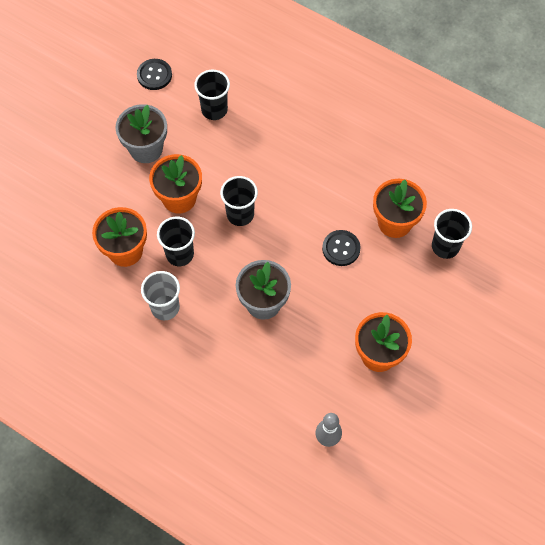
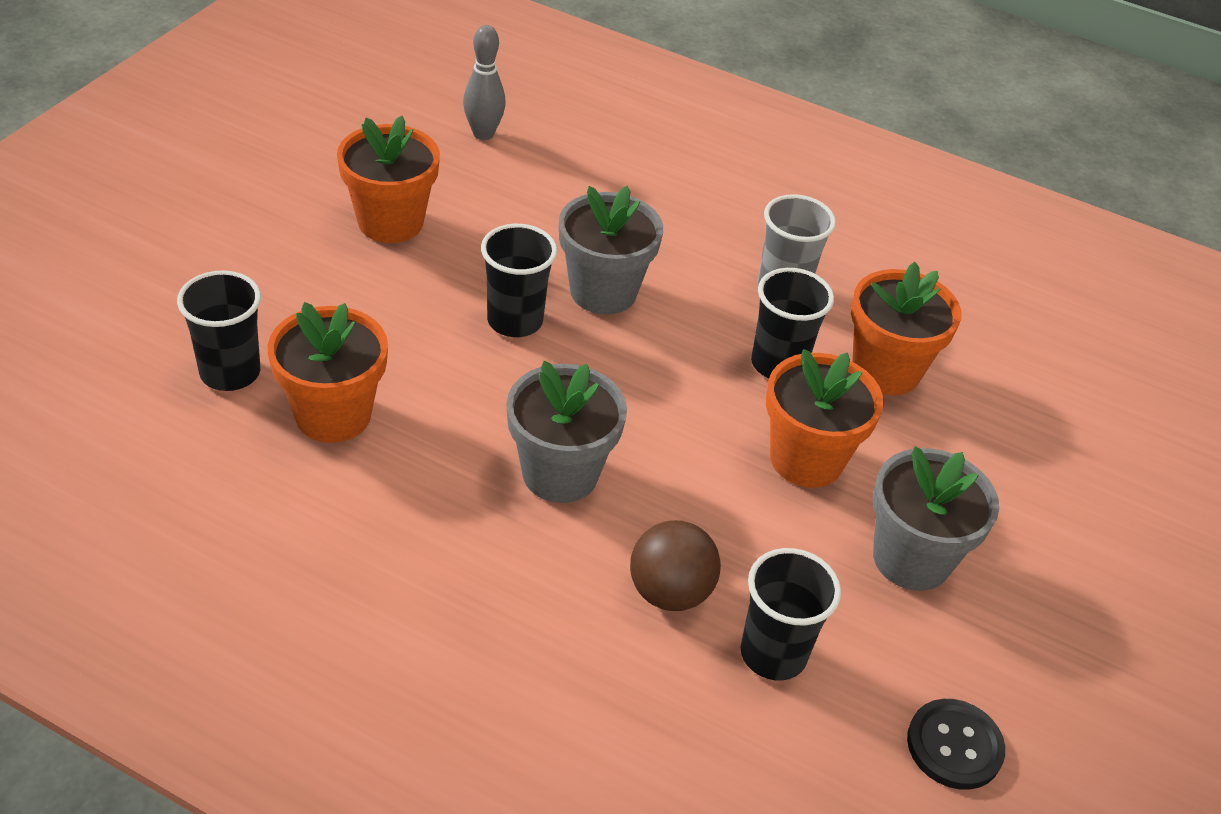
camera: 170 degrees right, 20 degrees down
(240, 214) = (669, 430): black cup -> black cup (515, 321)
(251, 135) = (669, 592): none -> brown ball
(292, 191) = (560, 473): none -> grey flower pot
(341, 248) = (453, 371): black button -> none

